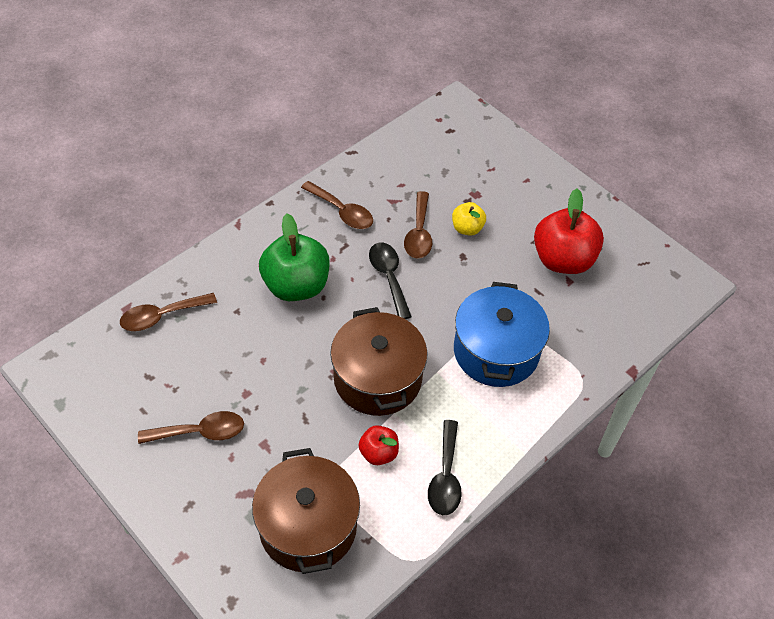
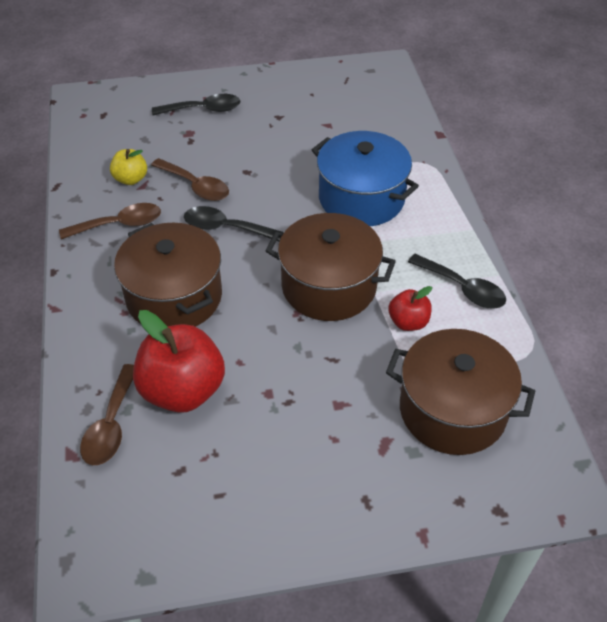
camera: 55 degrees left, 5 degrees down
(200, 432) = (285, 452): brown spoon -> none
(296, 286) = (174, 297): green apple -> brown pot
(467, 228) = (220, 155): yellow apple -> yellow apple (131, 179)
(511, 187) = (203, 110): none -> black spoon
(563, 260) = (304, 118): red apple -> red apple (183, 390)

